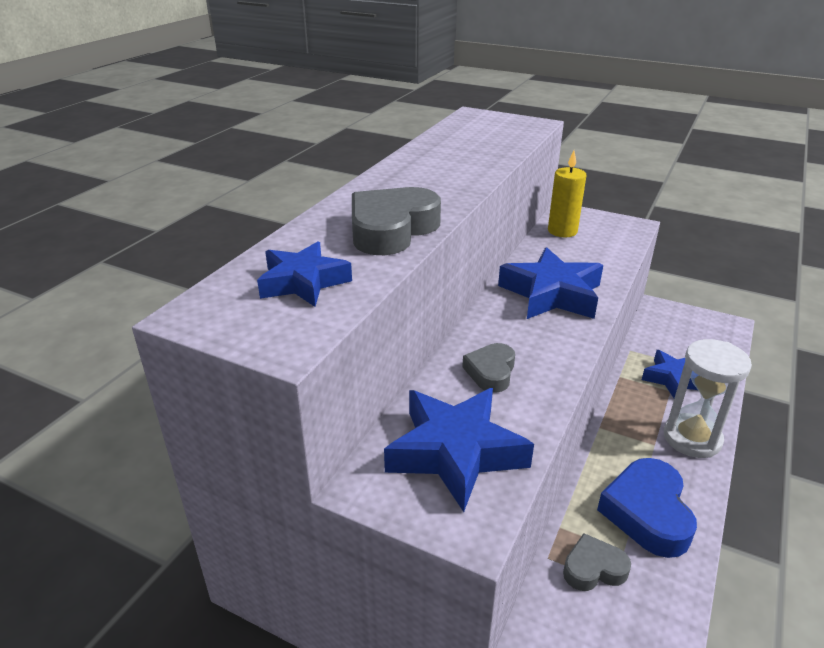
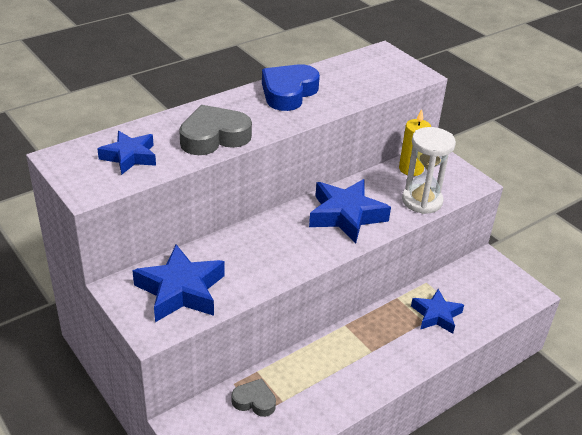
camera: 25 degrees right, 5 degrees up
(491, 372) = (248, 253): grey heart -> none
(647, 513) = (320, 387): blue heart -> blue heart (288, 93)
(692, 438) = (403, 358): white hourglass -> white hourglass (422, 201)

